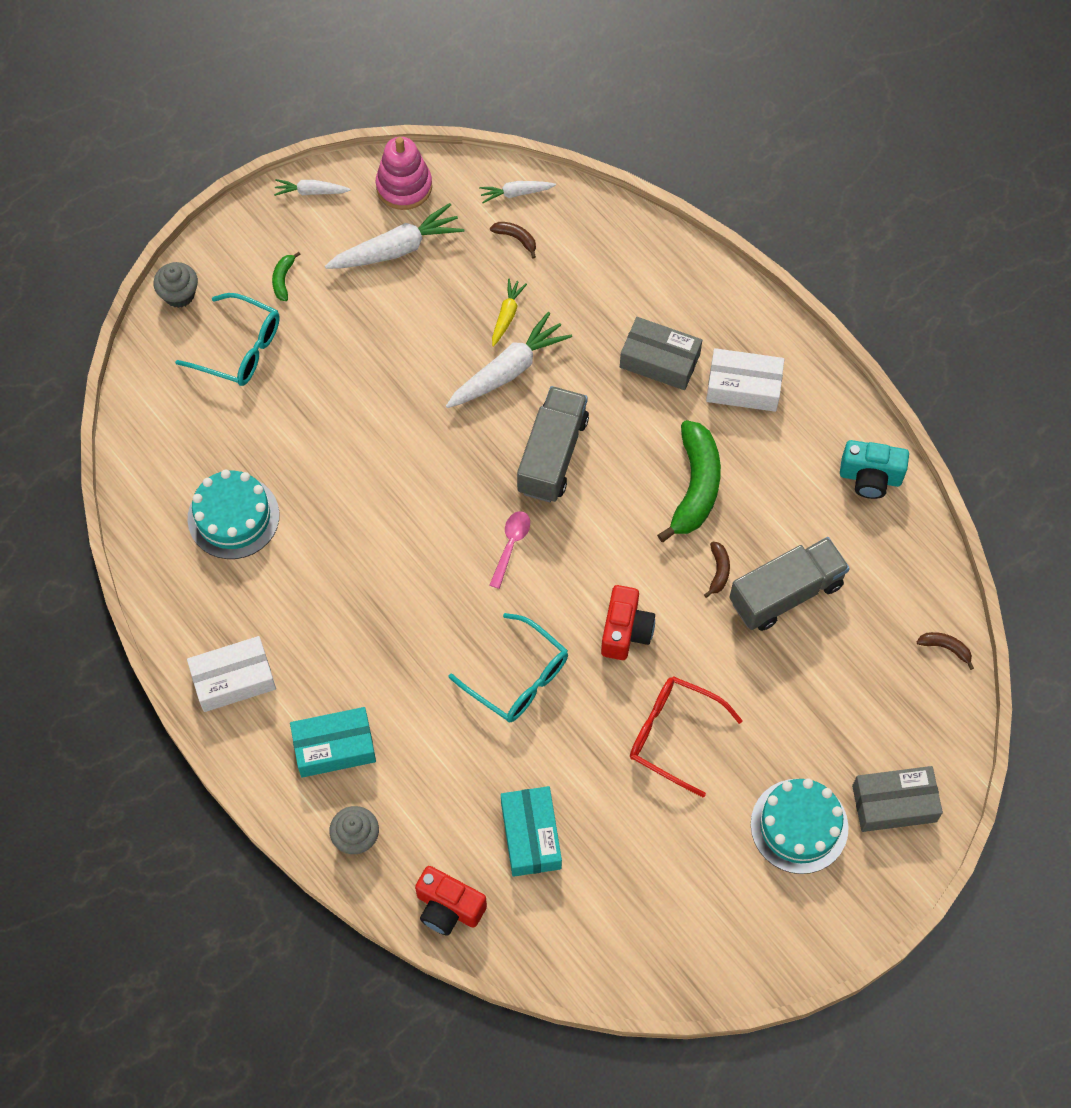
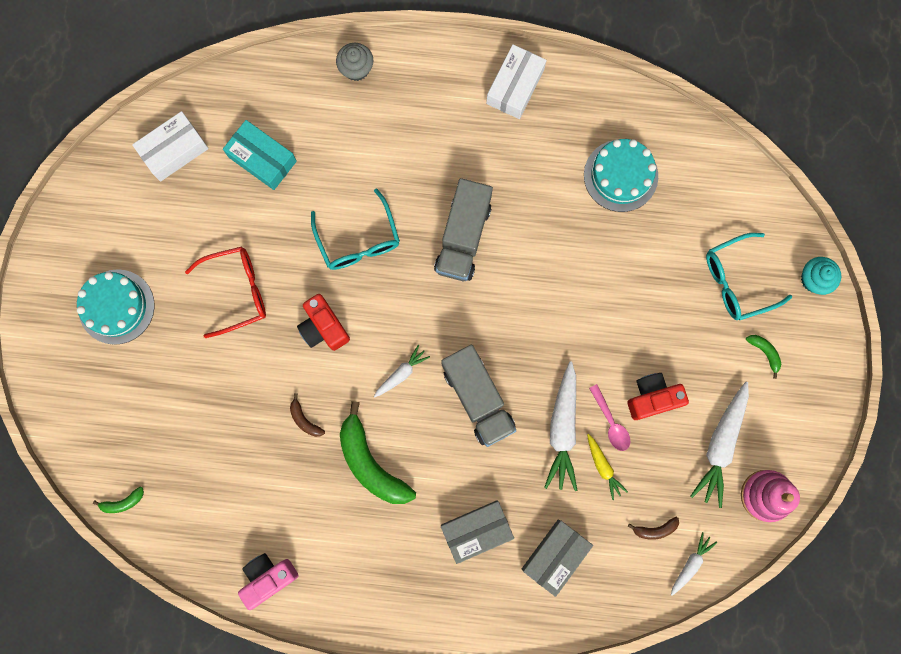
camera: 135 degrees right, 15 degrees up
(179, 294) = (814, 279): grey cupcake -> turquoise cupcake
(311, 192) = (818, 431): white carrot -> white carrot (401, 373)
(334, 747) = (419, 104): turquoise box -> none
(448, 908) = (269, 80): red camera -> red camera (652, 398)
(511, 545) = (443, 315): pink spoon -> pink spoon (611, 423)
(518, 678) = (358, 240): turquoise glasses -> turquoise glasses turned 105 degrees counterclockwise
(743, 387) = (406, 564): white box -> white box (174, 150)
(786, 593) = (251, 445): grey truck -> grey truck (463, 237)
(870, 477) = (268, 577): turquoise camera -> pink camera
(894, 804) = (72, 372): grey box -> grey box (555, 556)
(945, 648) = (123, 502): brown banana -> green banana

